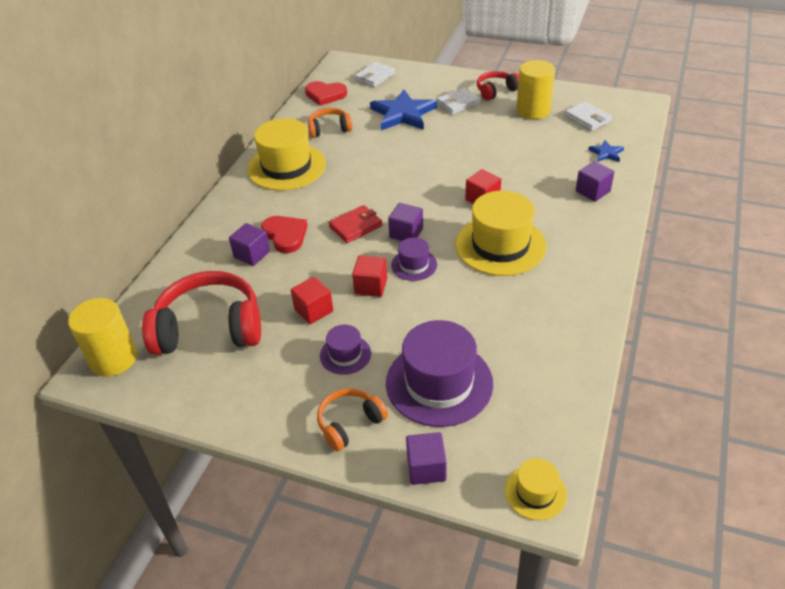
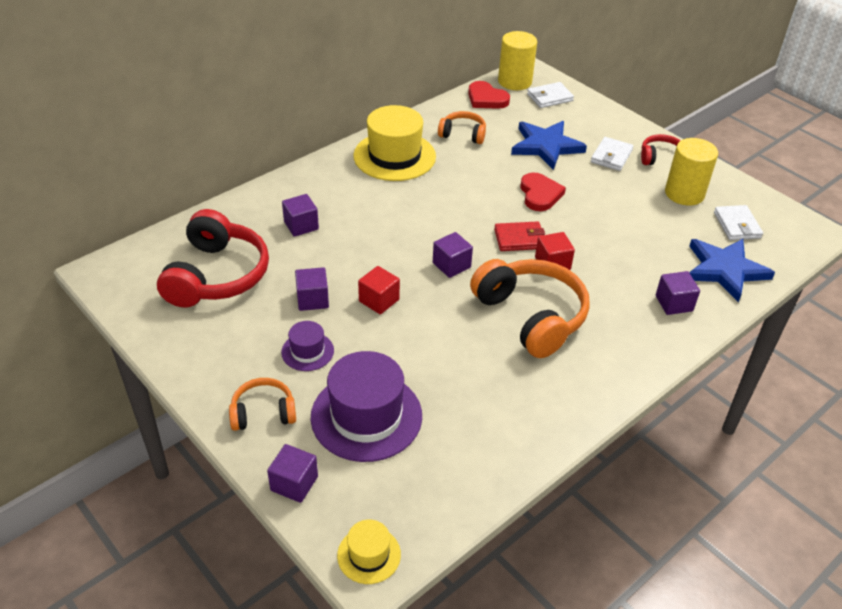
camera: 25 degrees right, 0 degrees up
(113, 358) = (126, 267): yellow cylinder -> yellow cylinder (514, 81)
(209, 328) = (217, 275): red headphones -> red headphones turned 75 degrees clockwise
(285, 235) = (342, 220): red heart -> red heart (540, 194)
(313, 310) = (312, 299): red cube -> purple cube
(355, 226) = (411, 239): red wallet -> red wallet (519, 239)
(414, 265) = (434, 298): purple hat -> none
(458, 103) = (611, 156): white wallet -> white wallet turned 60 degrees counterclockwise
(500, 245) = (531, 316): yellow hat -> orange headphones
(606, 153) = (724, 270): blue star -> blue star, size x2.11

